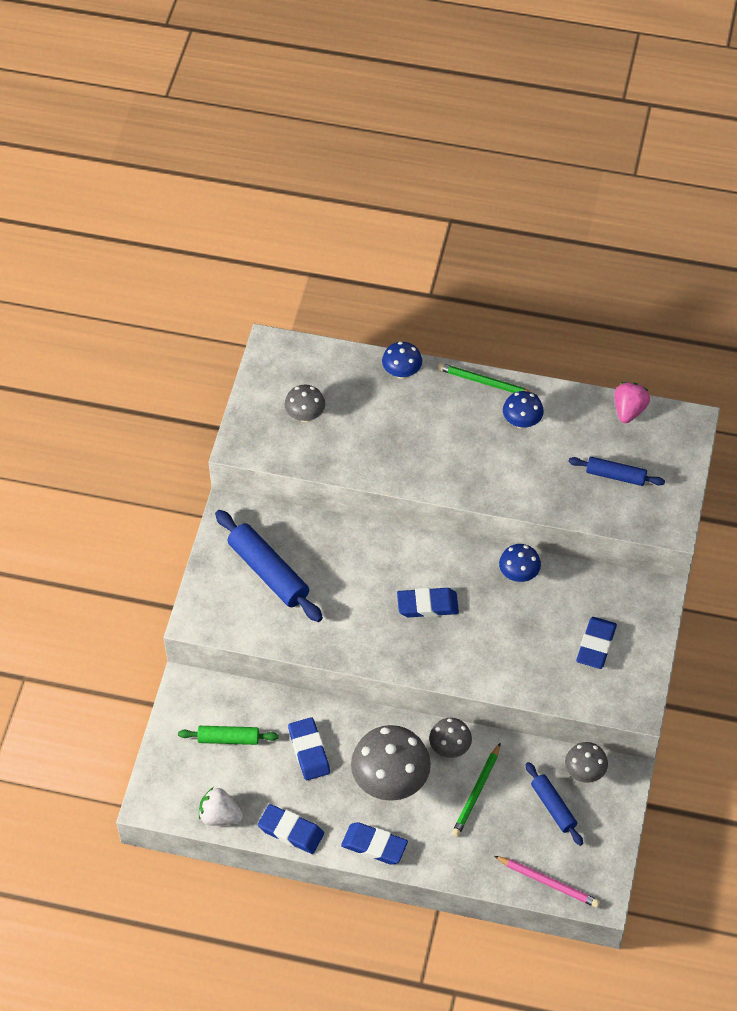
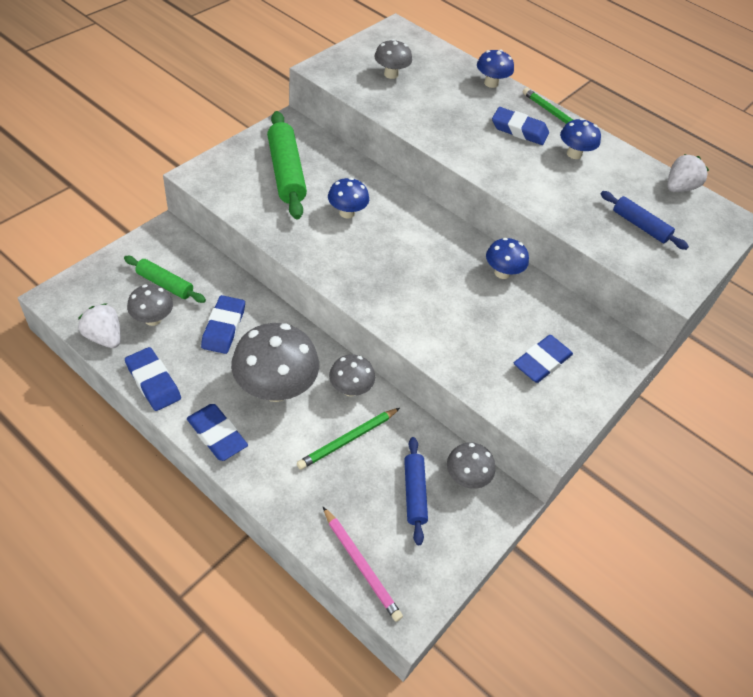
camera: 20 degrees right, 5 degrees down
(245, 777) = (153, 319): none -> grey mushroom
(268, 572) = (286, 172): blue rolling pin -> green rolling pin
(351, 586) = (347, 213): none -> blue mushroom
(427, 605) = (403, 256): blue eraser -> blue eraser (519, 130)
(629, 410) = (679, 187): pink strawberry -> white strawberry

